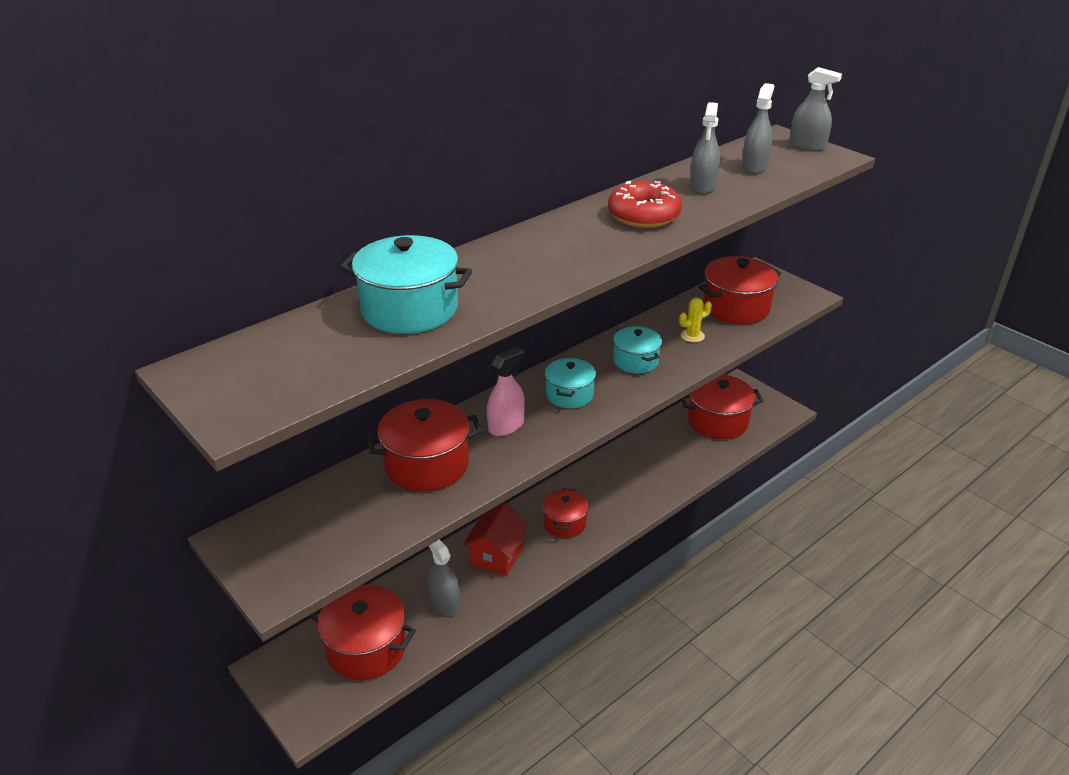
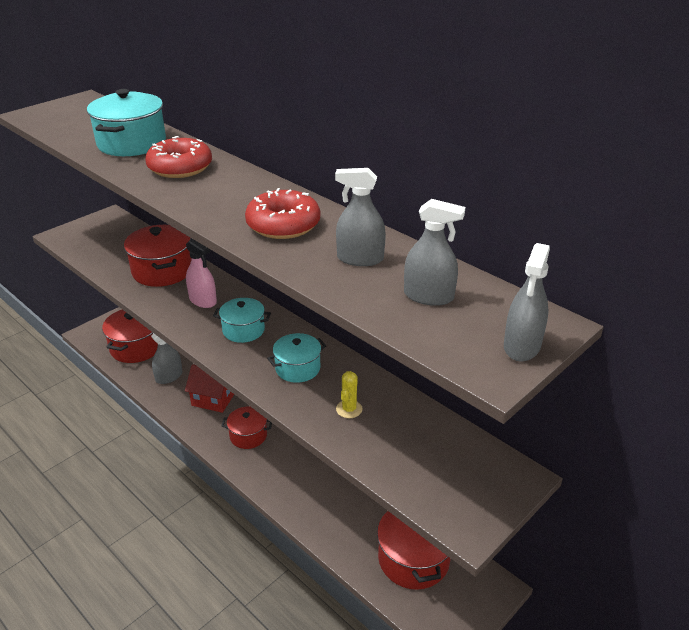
camera: 85 degrees right, 0 degrees up
(499, 271) = (180, 167): none -> red donut
(692, 336) = (349, 409): yellow cactus -> yellow cactus turned 45 degrees clockwise
(736, 307) = (418, 448): red pot -> none

